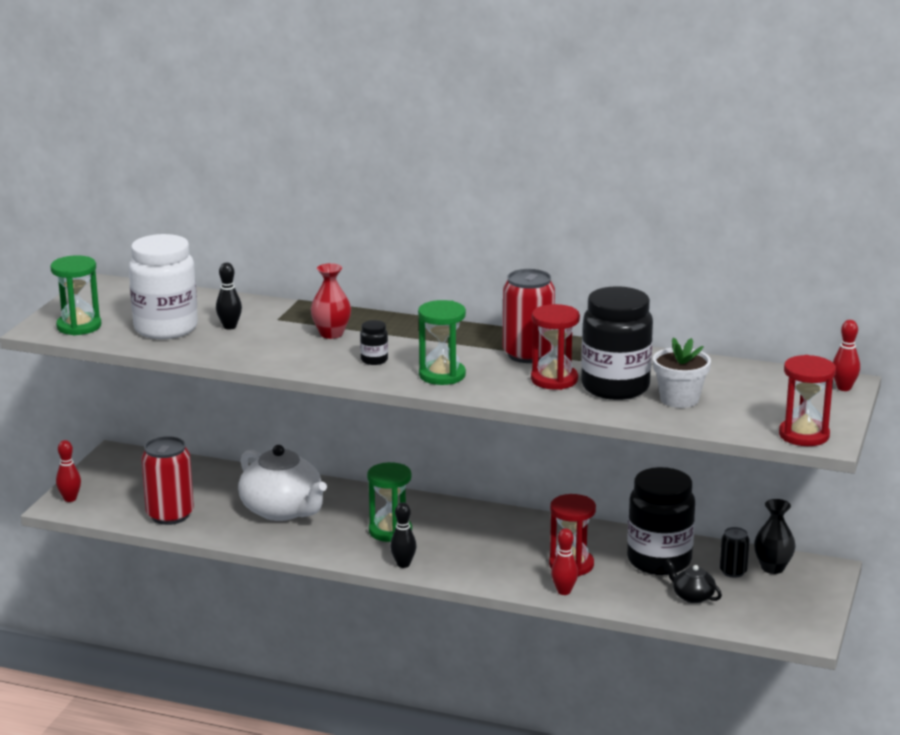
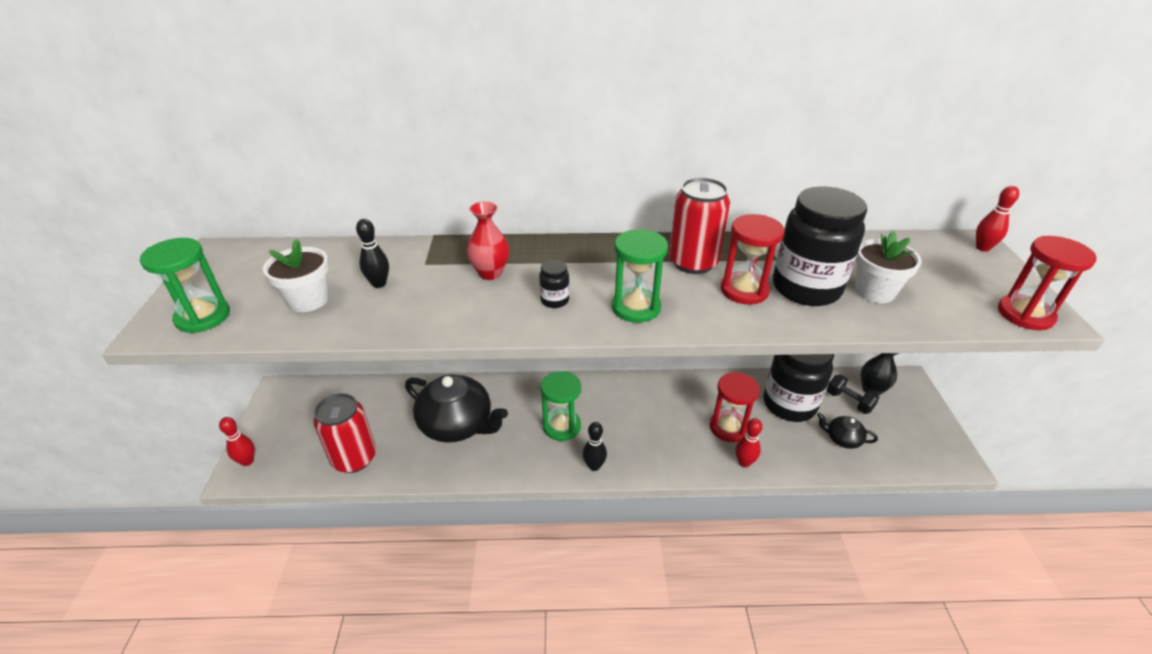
camera: 20 degrees left, 15 degrees up
(166, 328) = (308, 300): white jar -> white flower pot
(283, 510) = (457, 424): white teapot -> black teapot
(733, 571) = (849, 401): black can -> black dumbbell

